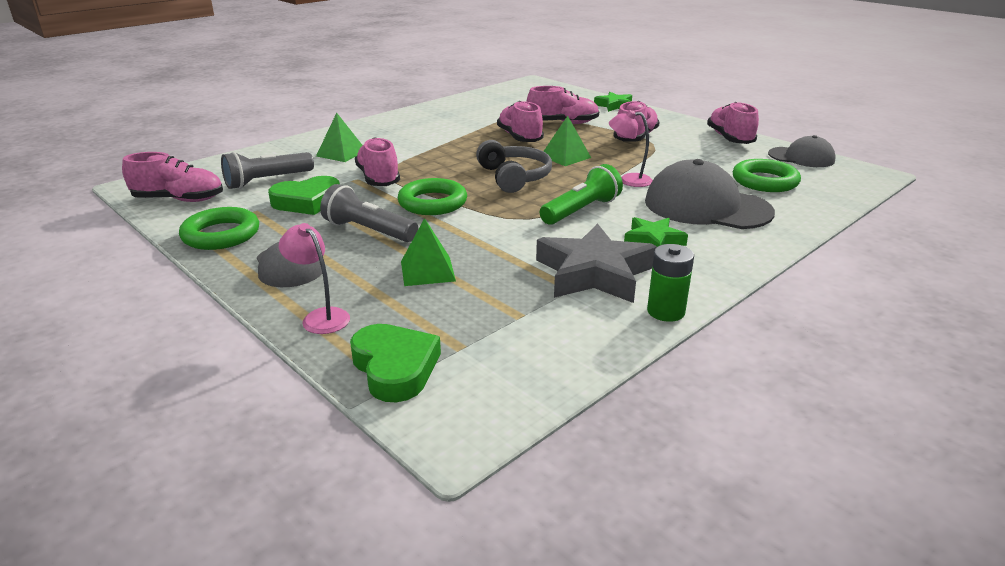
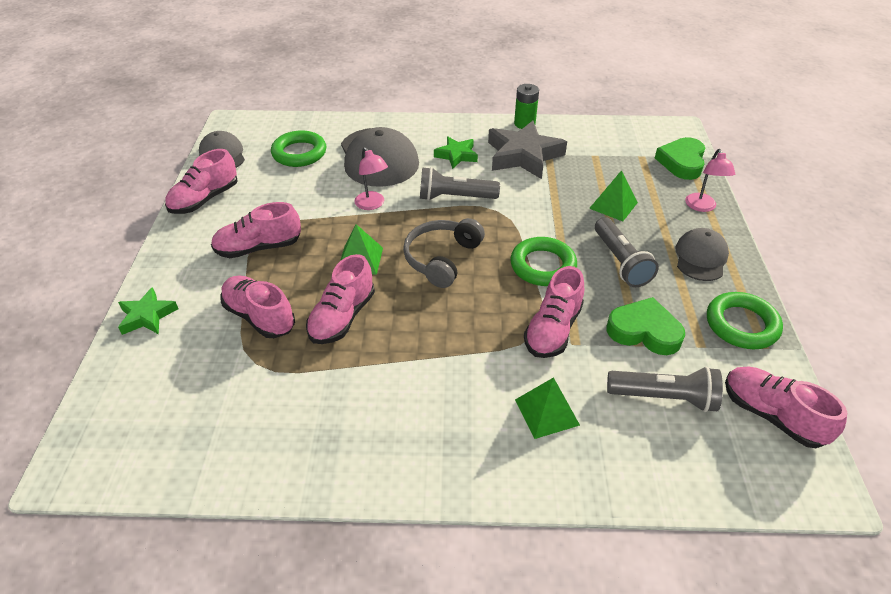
camera: 135 degrees left, 15 degrees up
(581, 210) = (455, 197): green flashlight -> grey flashlight

